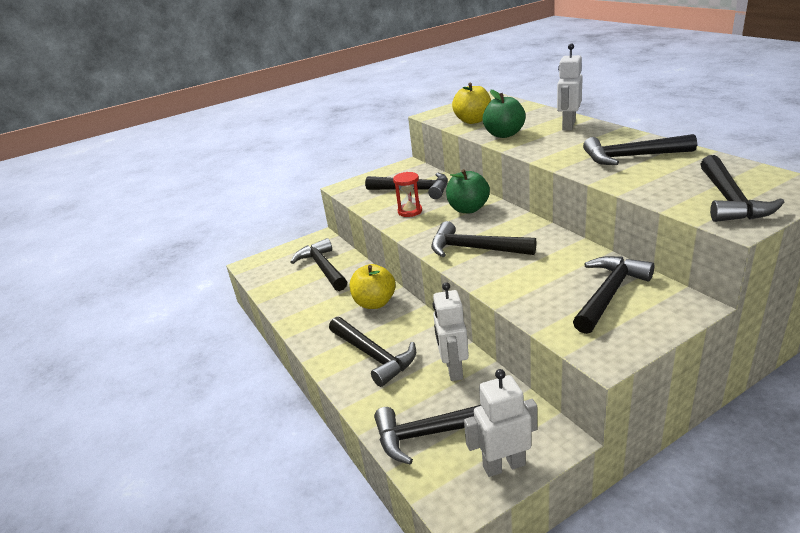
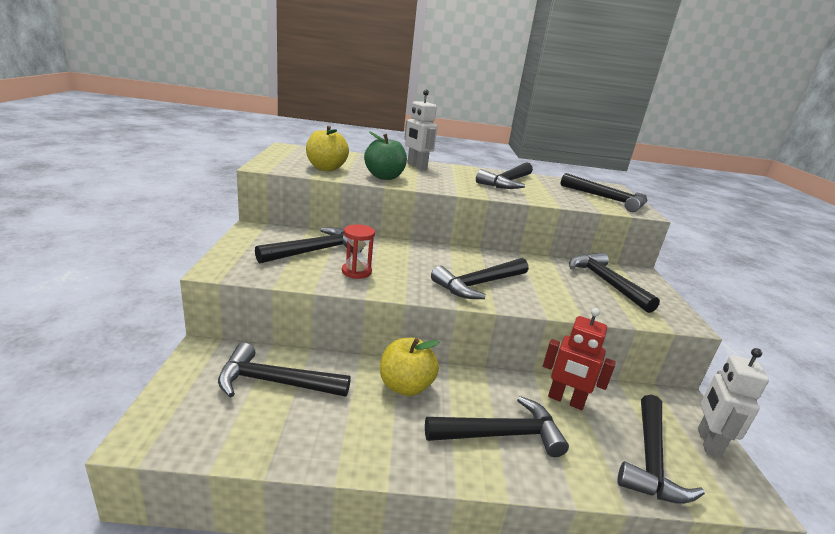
camera: 65 degrees left, 5 degrees down
(453, 369) = (565, 400): white robot -> red robot
(468, 209) = (403, 254): green apple -> none

